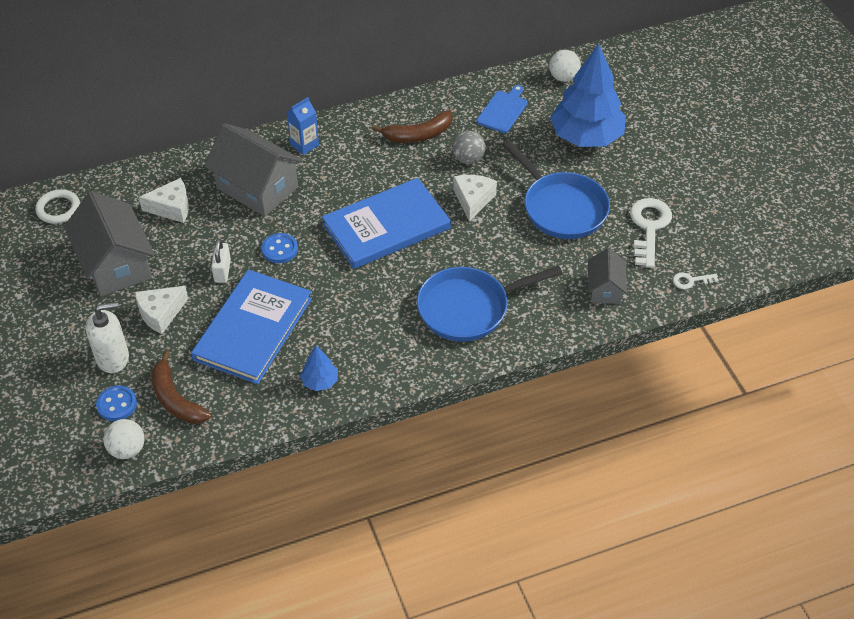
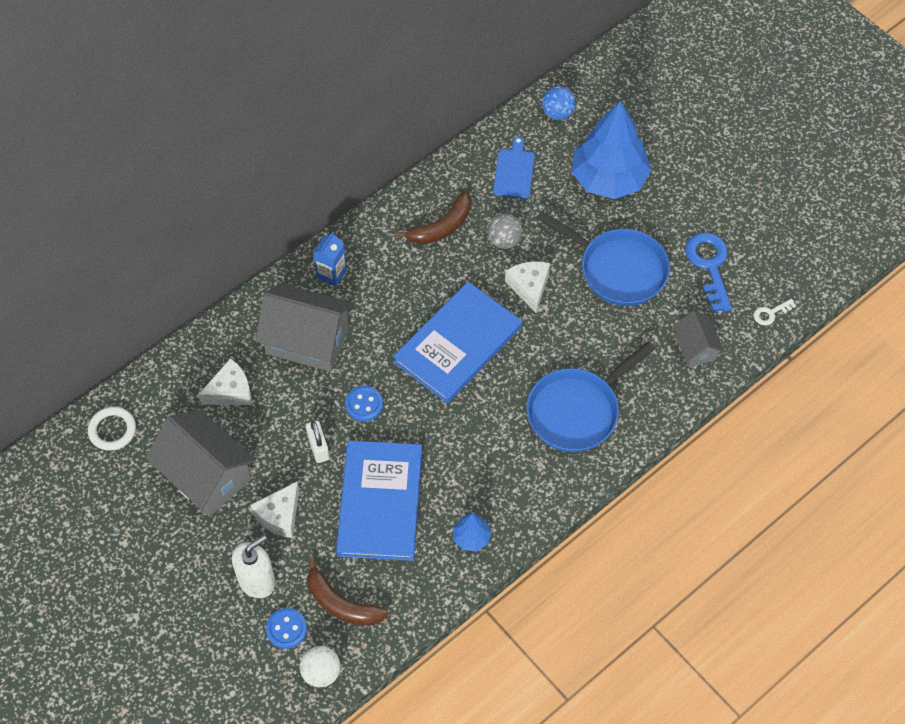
camera: 20 degrees left, 10 degrees up
(563, 77) = (557, 113): white ball -> blue ball
(649, 227) = (709, 266): white key -> blue key

